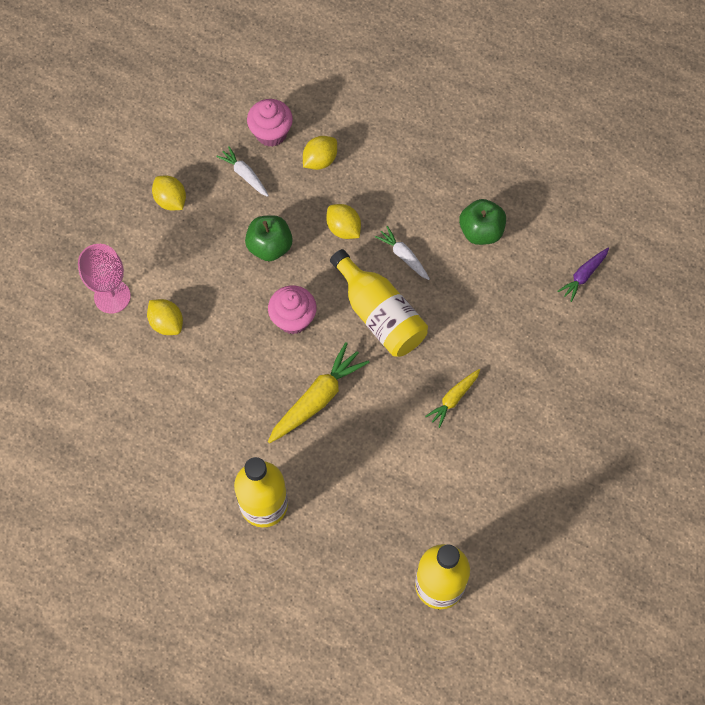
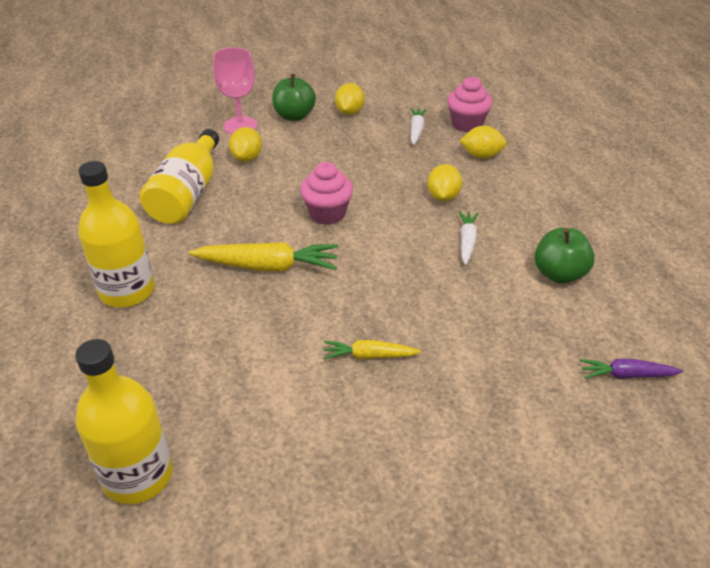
camera: 50 degrees right, 25 degrees down
(270, 247) = (374, 170): green apple -> green apple (294, 116)
(379, 315) = (393, 258): yellow bottle -> yellow bottle (187, 194)

